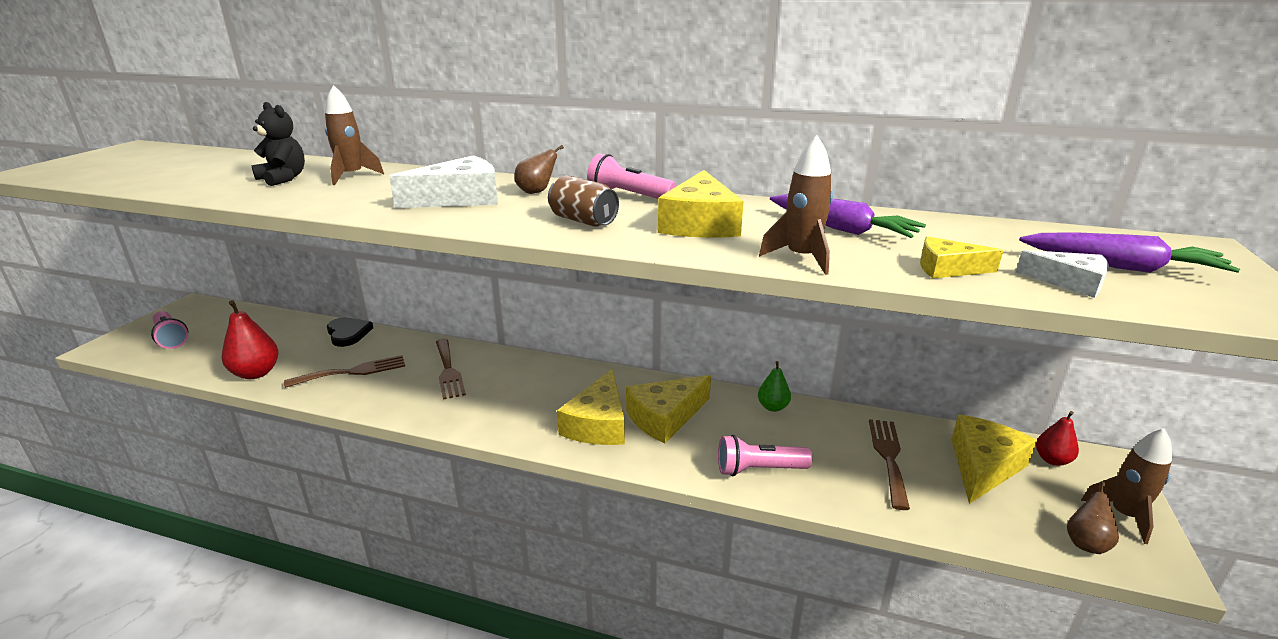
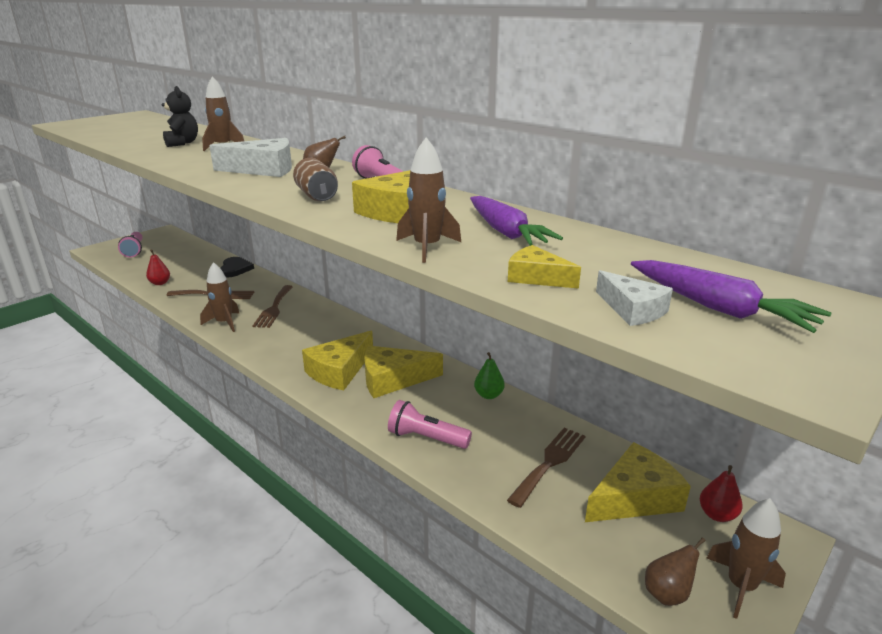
camera: 25 degrees right, 0 degrees up
(256, 373) = (160, 283): red pear -> red pear, size x0.61
(400, 403) = (224, 323): none -> brown rocket

